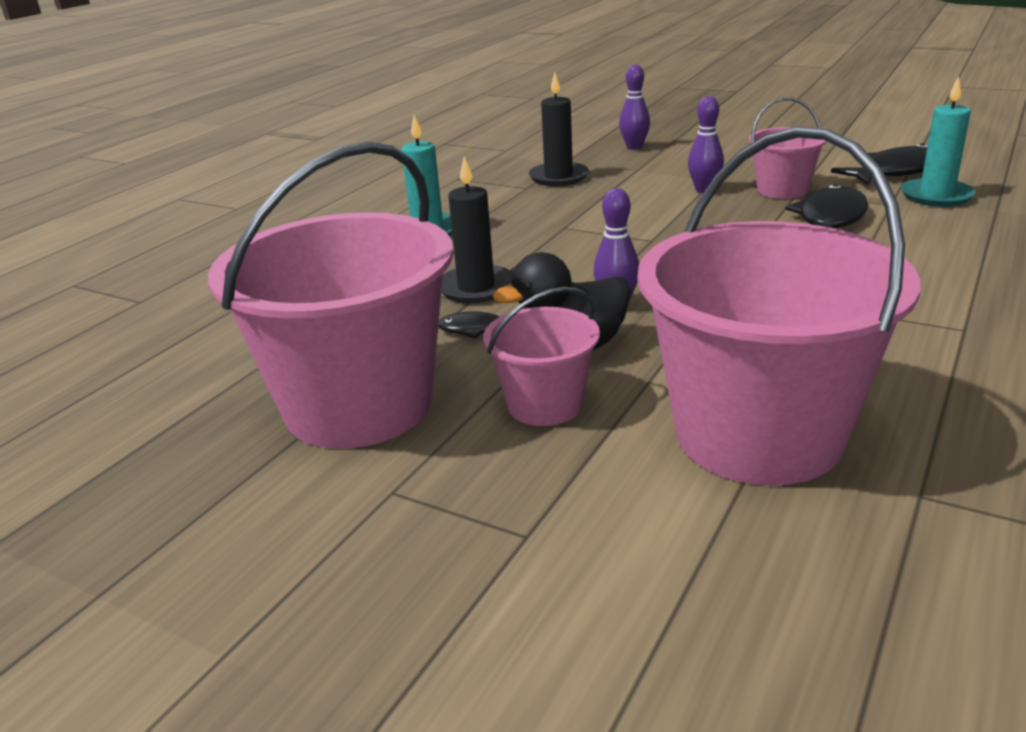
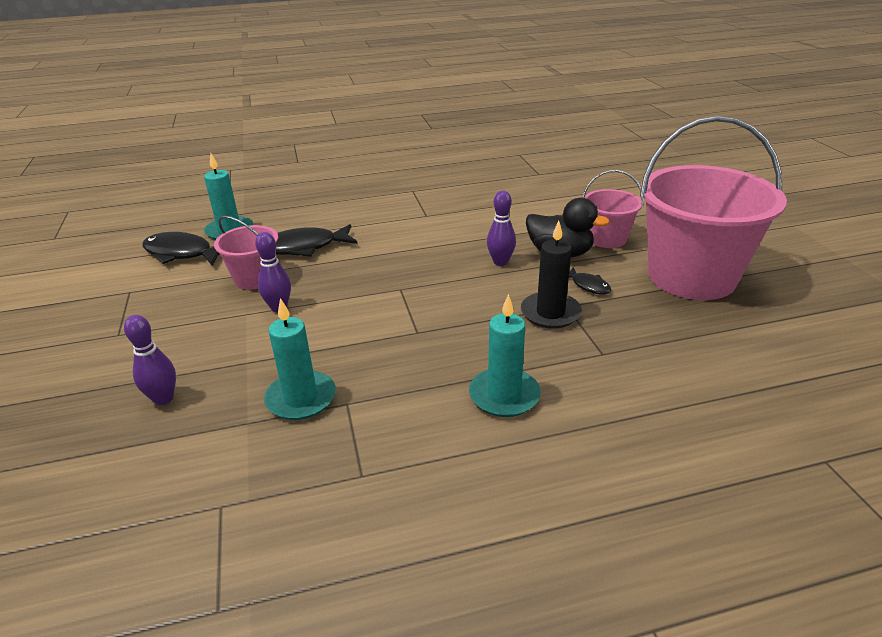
camera: 135 degrees left, 5 degrees up
(558, 177) = (301, 398): black candle -> turquoise candle
(758, 435) = (550, 199): pink bucket -> none

